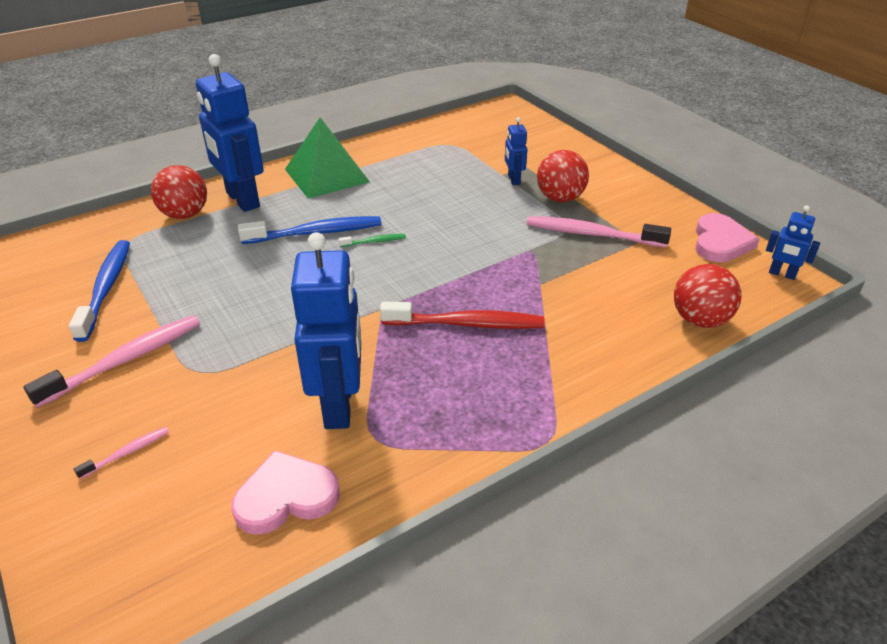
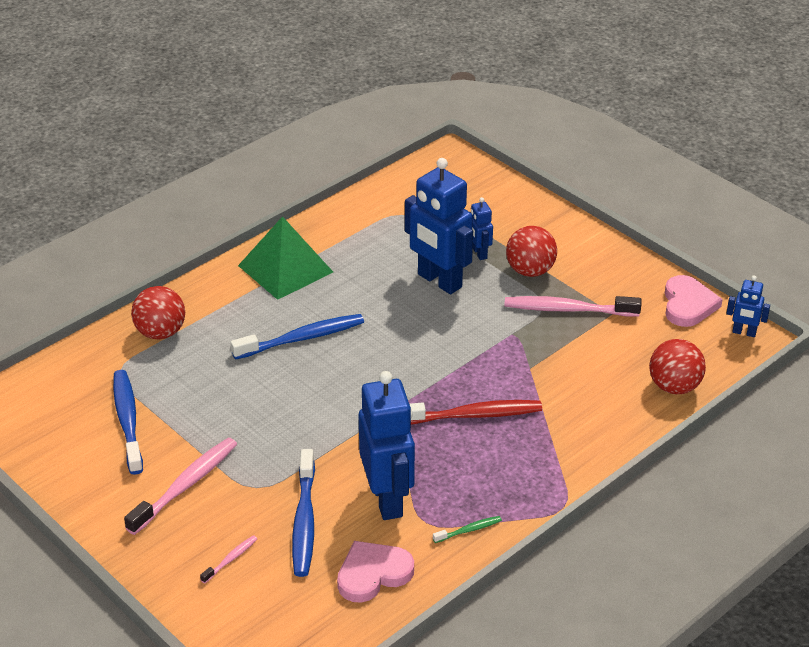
camera: 10 degrees left, 0 degrees up
(233, 418) = (304, 521): none -> blue toothbrush
(242, 200) = (210, 309): blue robot -> blue robot (439, 281)
(374, 241) = (363, 341): green toothbrush -> green toothbrush (469, 530)

